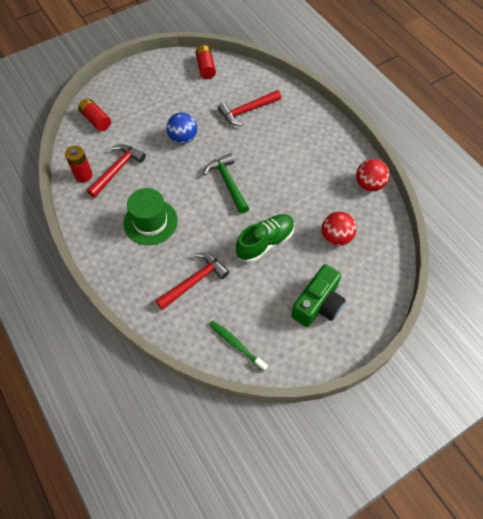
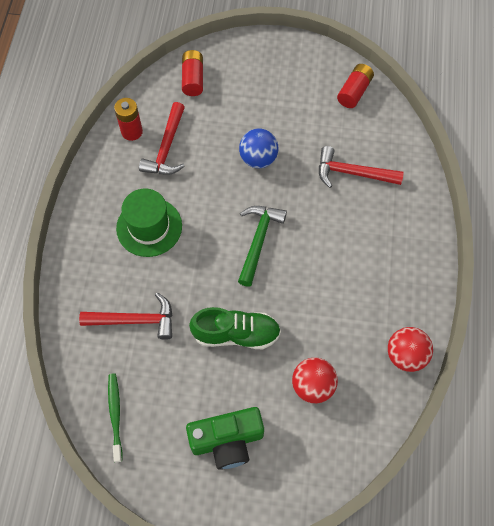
camera: 40 degrees right, 5 degrees up
(117, 170) = (167, 148): red hammer -> red hammer turned 120 degrees clockwise

